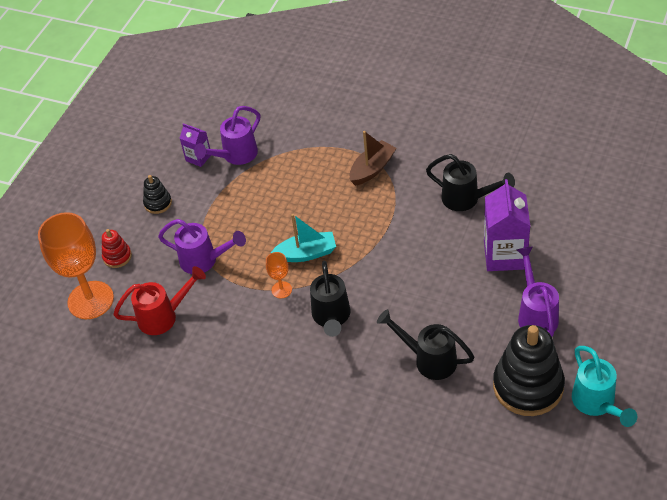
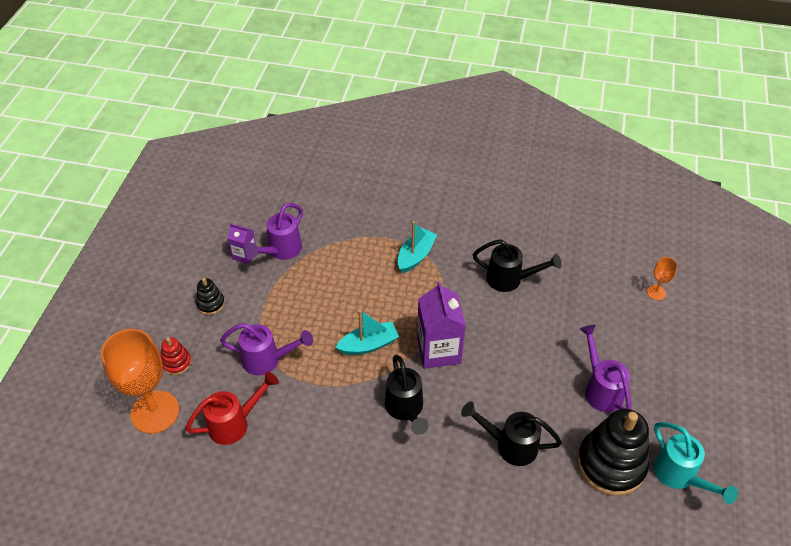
camera: 15 degrees left, 0 degrees up
(281, 290) = (350, 384): orange goblet -> orange goblet (656, 292)
(372, 169) = (416, 256): brown boat -> turquoise boat
(505, 255) = (558, 332): purple carton -> purple carton (438, 350)

